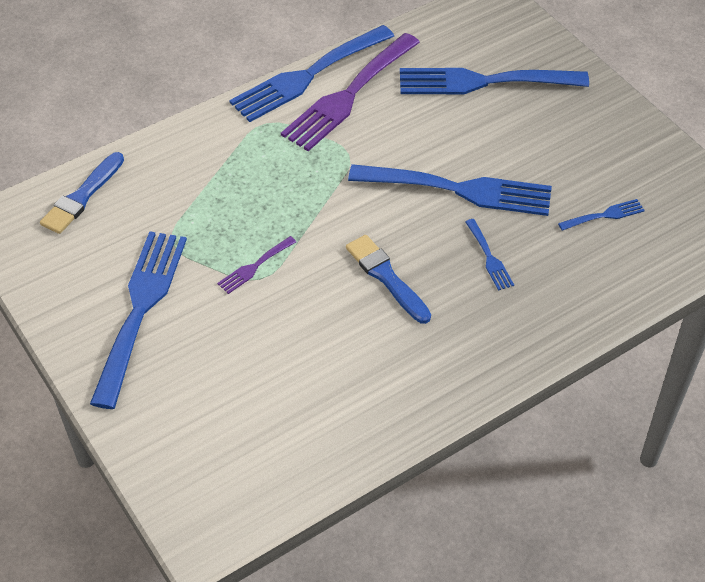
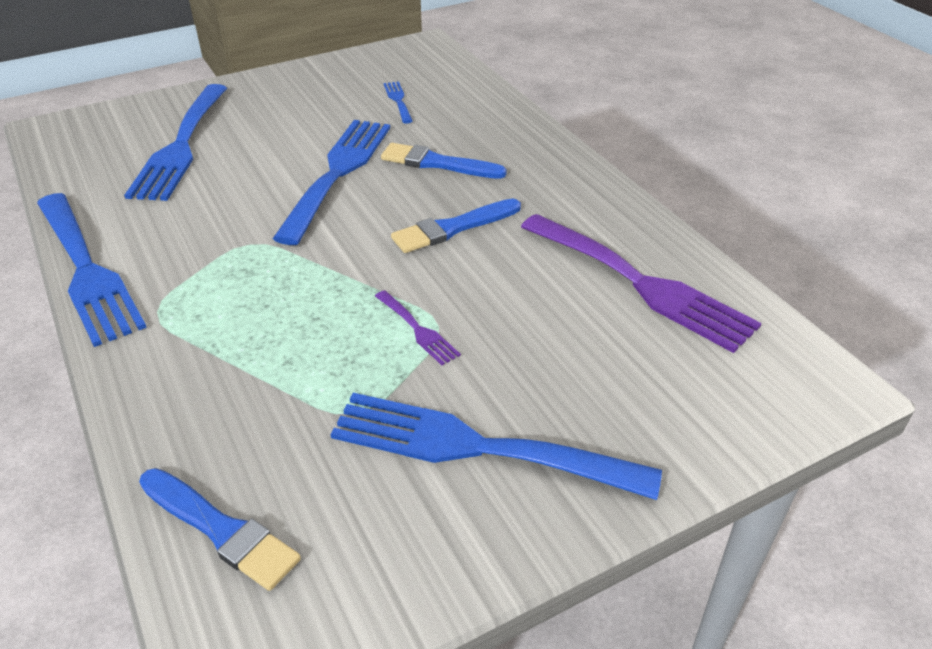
camera: 85 degrees left, 10 degrees down
(348, 95) = (146, 239): purple fork -> purple fork (641, 284)
(489, 257) = (437, 163): blue fork -> blue brush

